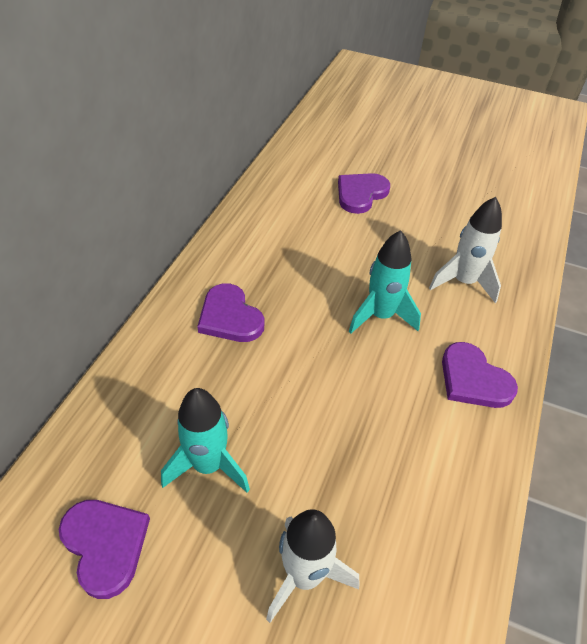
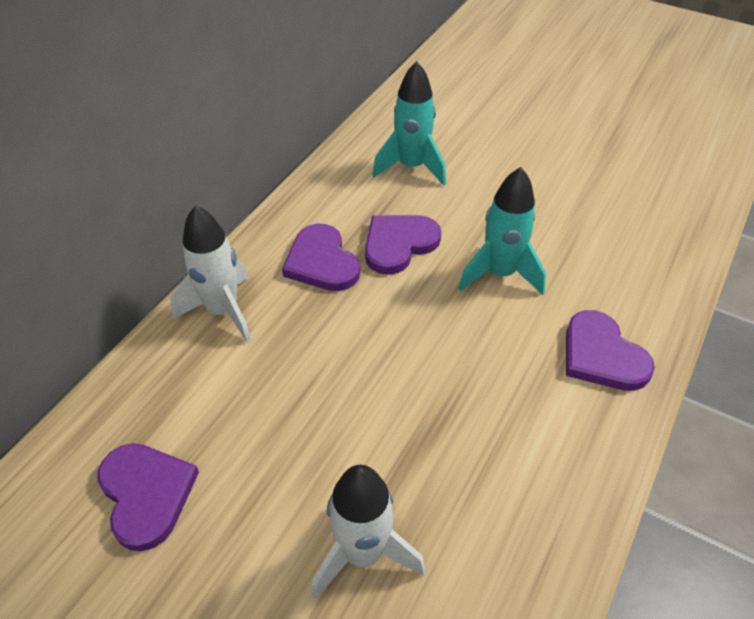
camera: 10 degrees right, 0 degrees up
(208, 465) = (272, 422): turquoise rocket -> turquoise rocket (411, 167)
(360, 194) = (498, 133): purple heart -> purple heart (399, 244)
(463, 282) = (608, 242): white rocket -> white rocket (223, 311)

